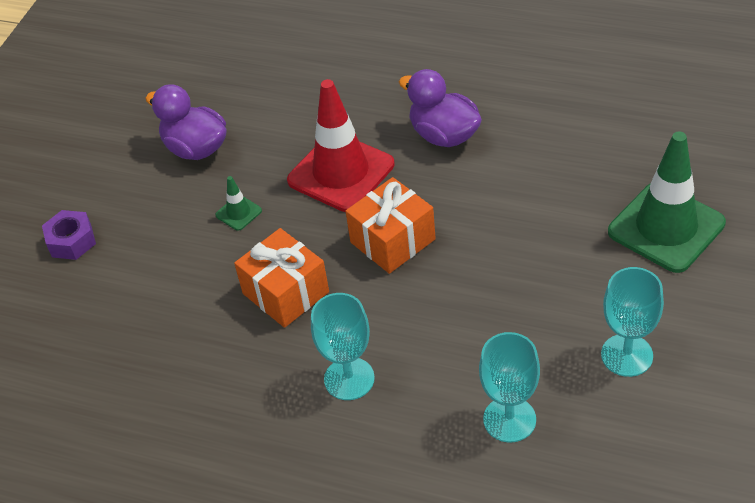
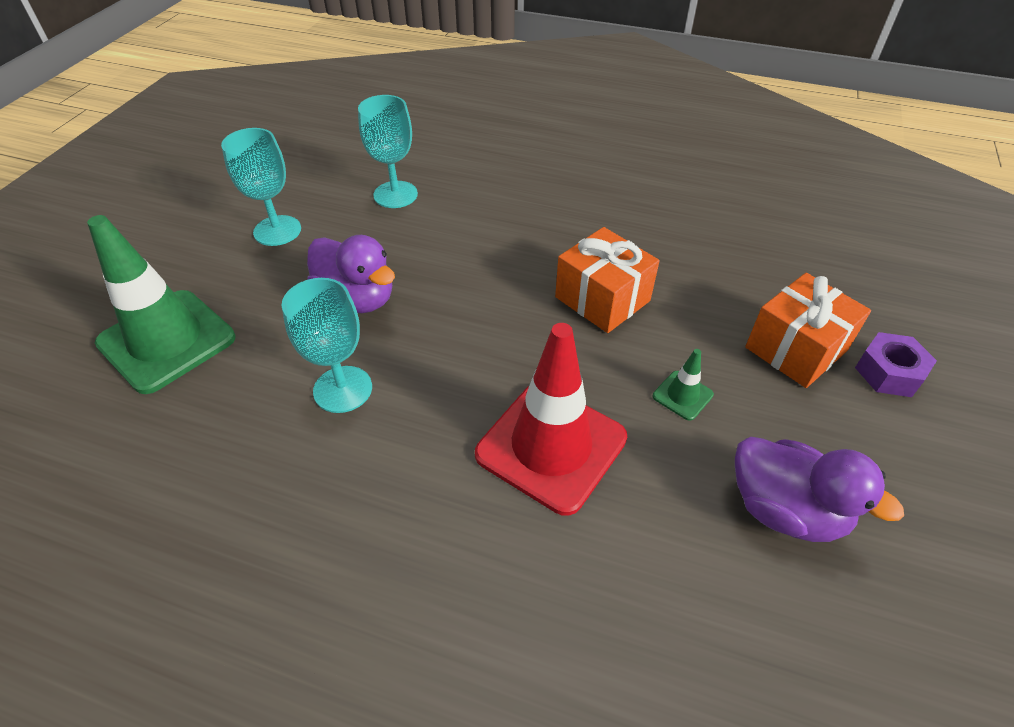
camera: 175 degrees right, 0 degrees up
(349, 379) = (530, 226): turquoise goblet -> turquoise goblet (343, 389)
(393, 241) = (483, 346): orange gift -> orange gift (796, 349)
(444, 135) = (395, 500): purple duck -> purple duck (357, 299)

